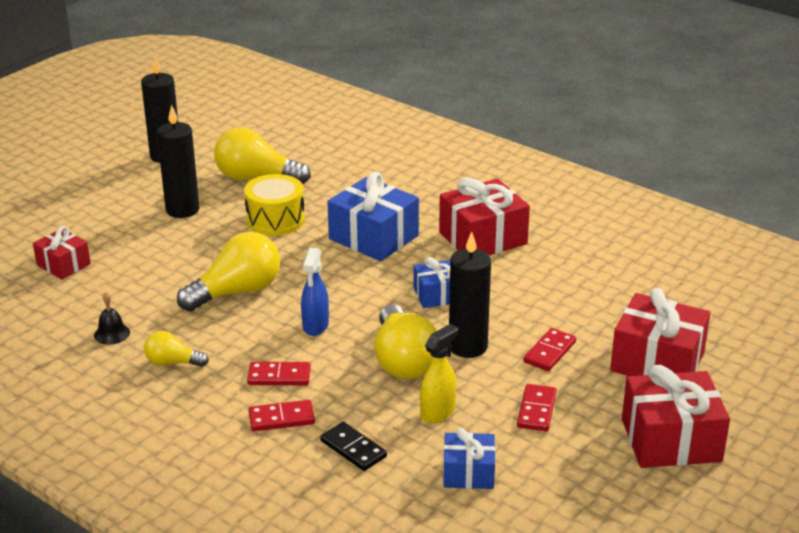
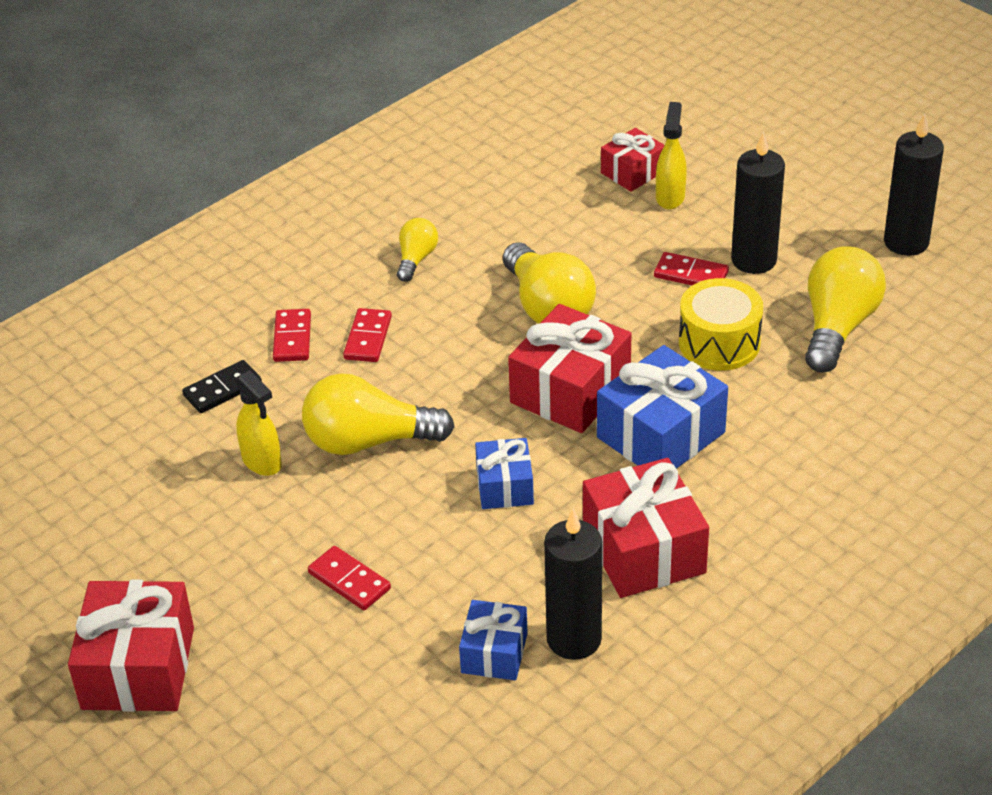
camera: 100 degrees right, 10 degrees up
(100, 246) = (670, 197): none -> yellow spray bottle
(112, 334) = (482, 214): black bell -> none
(315, 326) = (460, 370): blue spray bottle -> none
(468, 346) = (382, 503): black candle -> black candle (574, 639)
(468, 473) = (150, 476): blue gift -> blue gift (494, 653)
(536, 410) = (237, 550): red domino -> red domino (691, 274)
(657, 362) = (297, 691): red gift -> red gift (570, 390)

